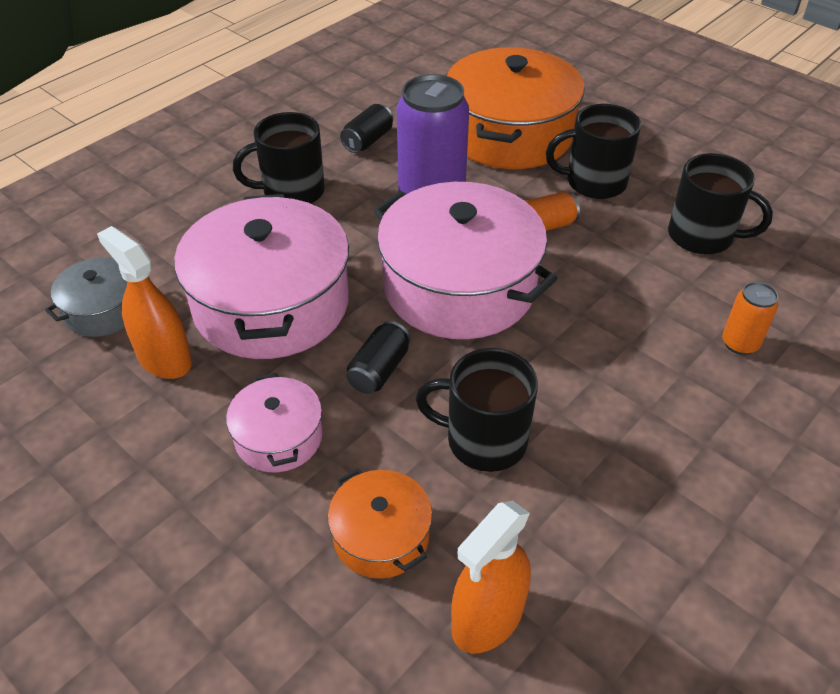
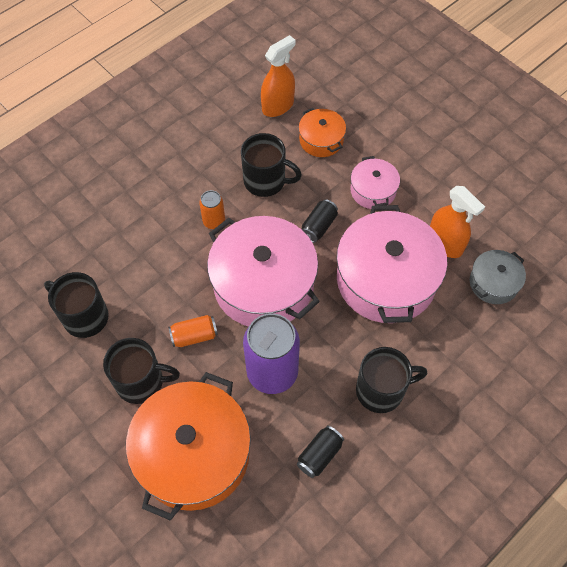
camera: 175 degrees left, 15 degrees up
(739, 344) = (104, 228): orange can -> orange can (214, 221)

